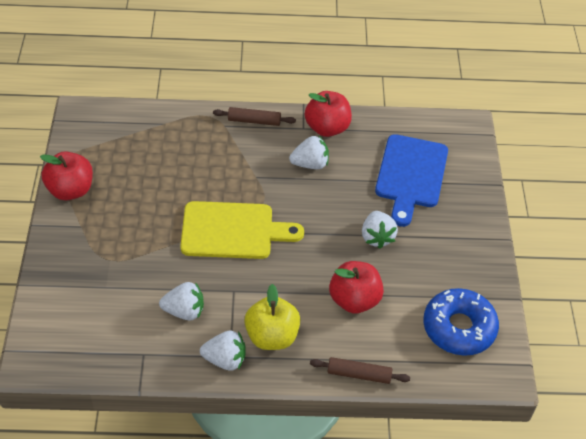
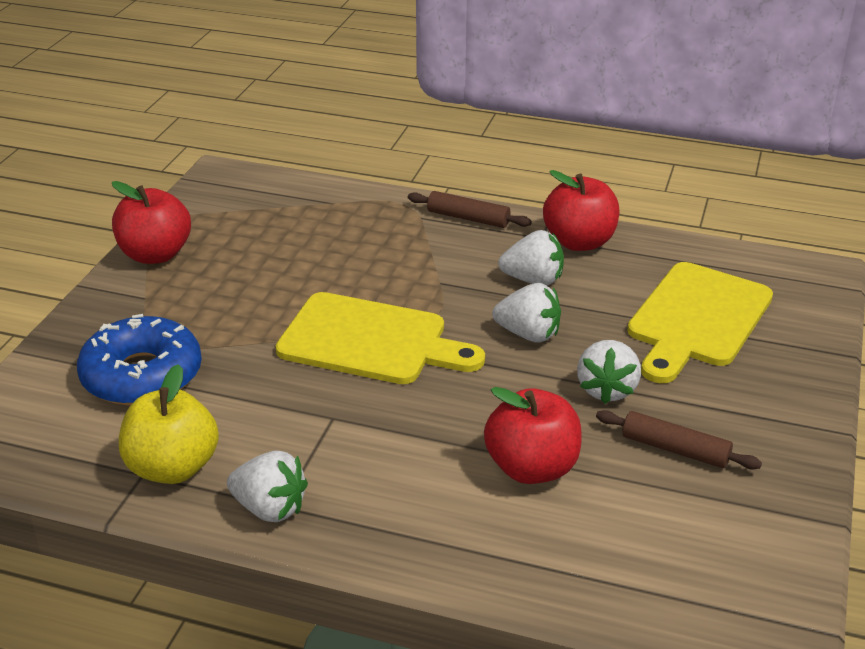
camera: 20 degrees right, 15 degrees down
(184, 311) = (239, 429): white strawberry -> white strawberry (528, 334)
(272, 336) = (365, 491): yellow apple -> yellow apple (173, 468)
(359, 374) = (494, 580): brown rolling pin -> brown rolling pin (675, 449)
(411, 175) = (697, 319): blue cutting board -> yellow cutting board
(459, 328) = (711, 546): blue donut -> blue donut (142, 375)

